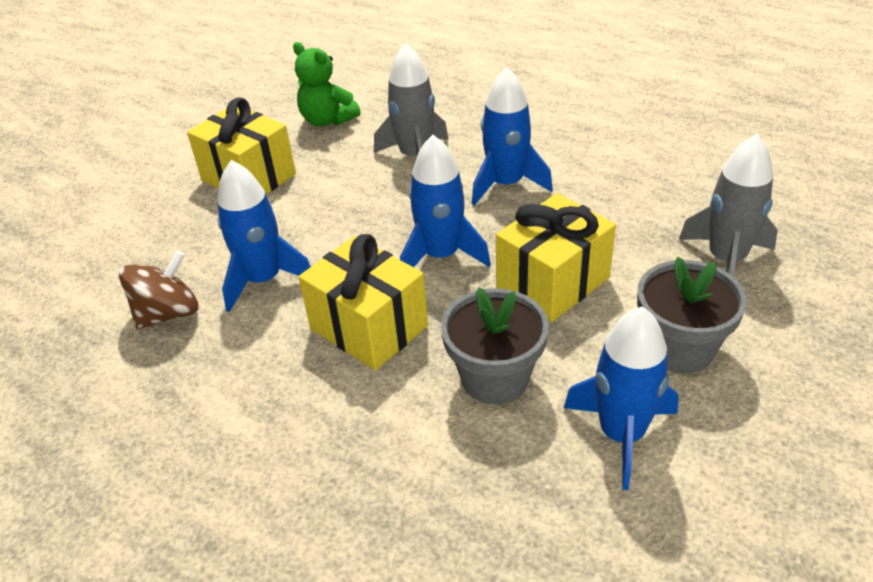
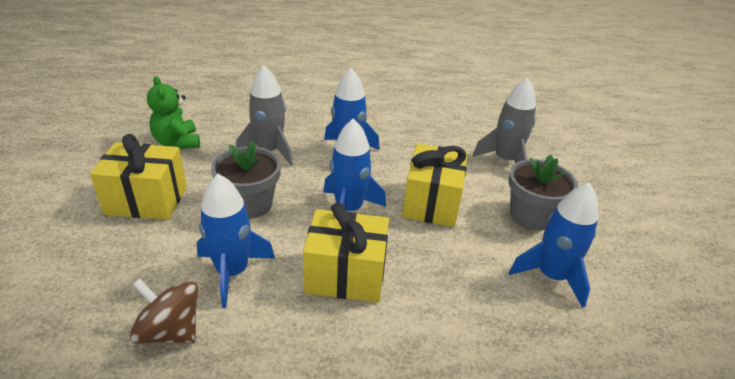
camera: 40 degrees left, 5 degrees down
(168, 313) = (170, 331): brown spinning top -> brown spinning top turned 75 degrees counterclockwise
(327, 120) = (177, 142): green teddy bear -> green teddy bear turned 60 degrees clockwise
(495, 378) = (456, 274): grey flower pot -> grey flower pot (250, 204)

